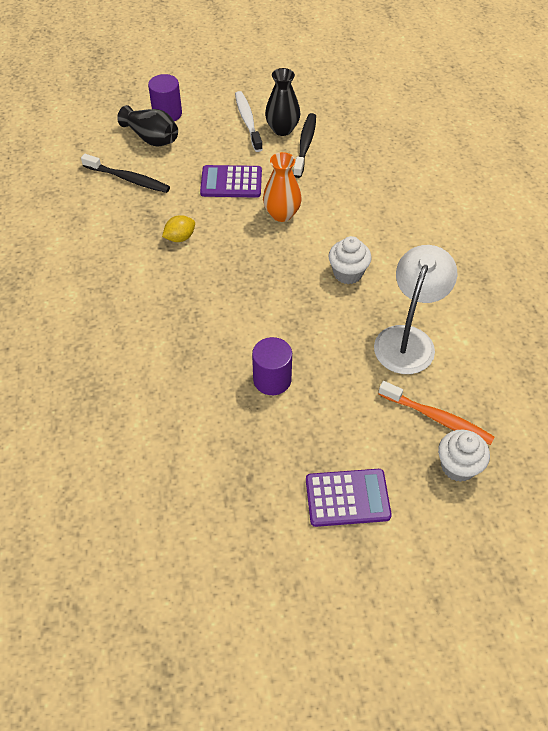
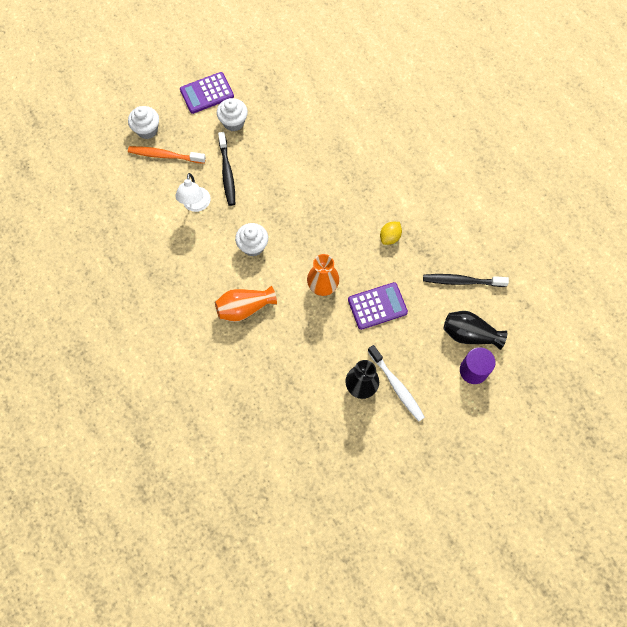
camera: 160 degrees right, 15 degrees up
(272, 379) = (276, 148): purple cylinder -> none
(305, 145) = (333, 372): black toothbrush -> black toothbrush (227, 172)
(320, 436) = (233, 122): none -> white cupcake
(379, 218) = (244, 308): none -> orange vase
(408, 339) = (196, 205): white lamp -> white lamp, size x0.66

